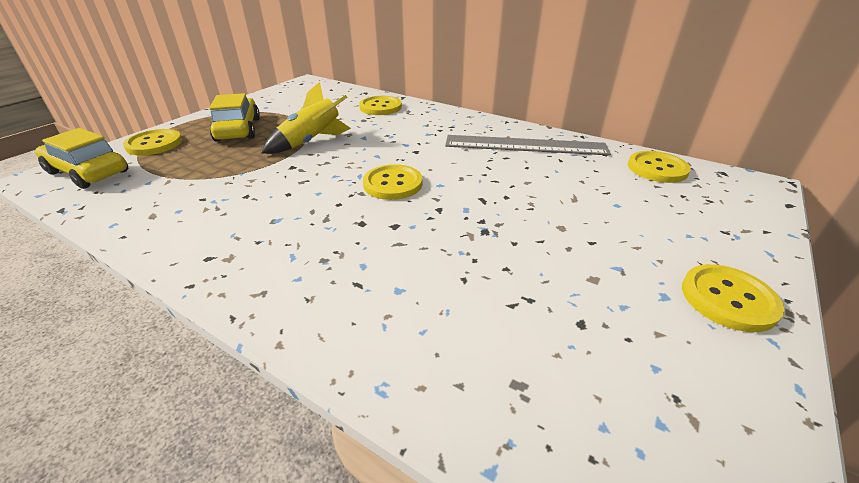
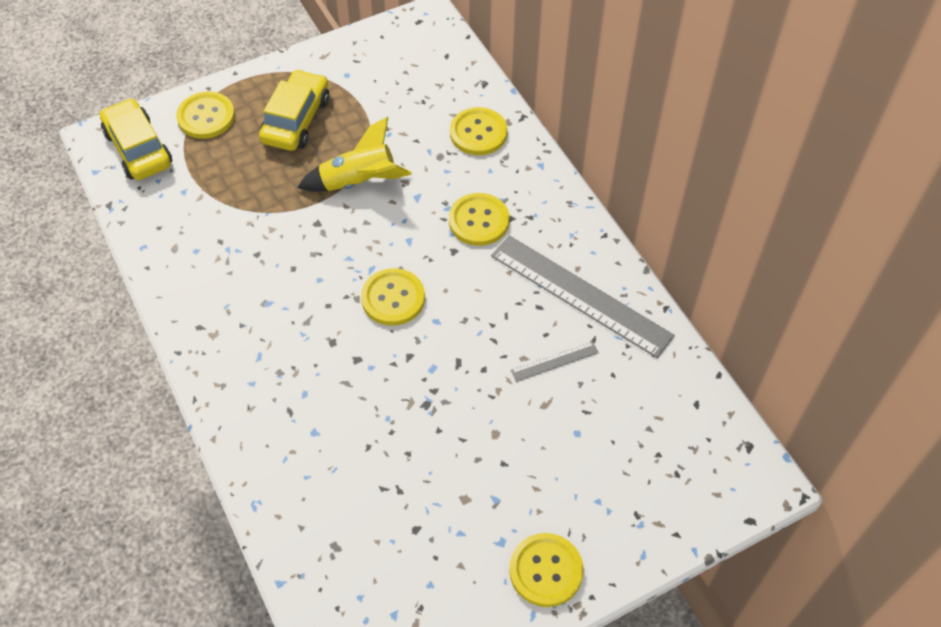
camera: 30 degrees right, 20 degrees up
(550, 176) = (554, 361): none -> grey ruler
(657, 168) = (682, 404): yellow button -> yellow button (479, 221)

